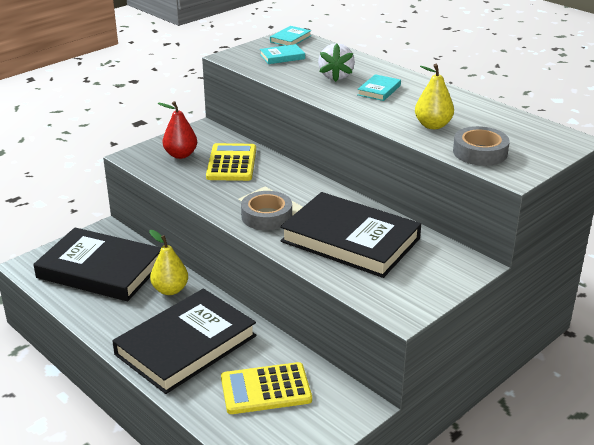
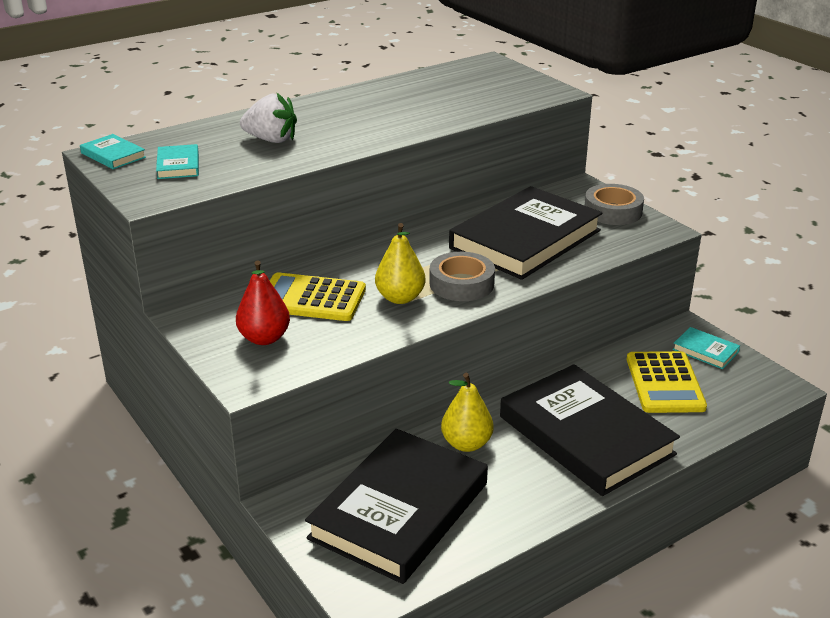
camera: 80 degrees left, 0 degrees up
(379, 90) = (329, 122): turquoise book -> turquoise book (705, 351)
(432, 125) = (436, 108): yellow pear -> yellow pear (400, 298)
(480, 152) = (505, 97): grey tape -> grey tape (613, 211)

